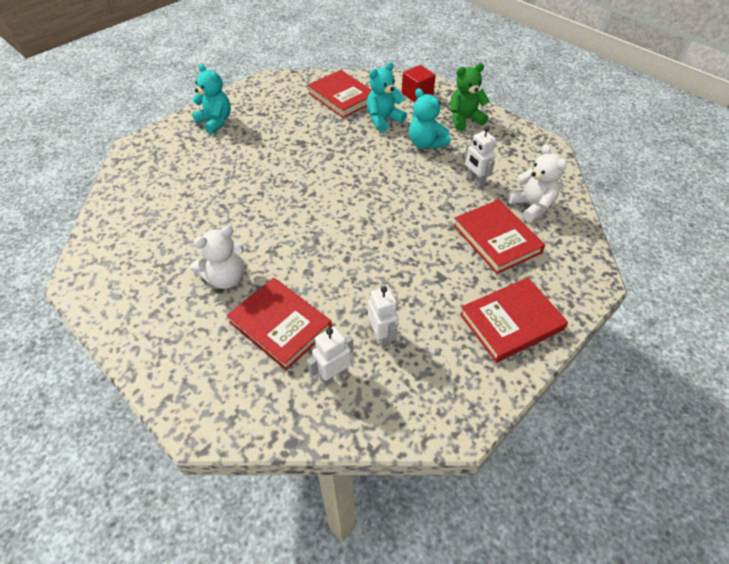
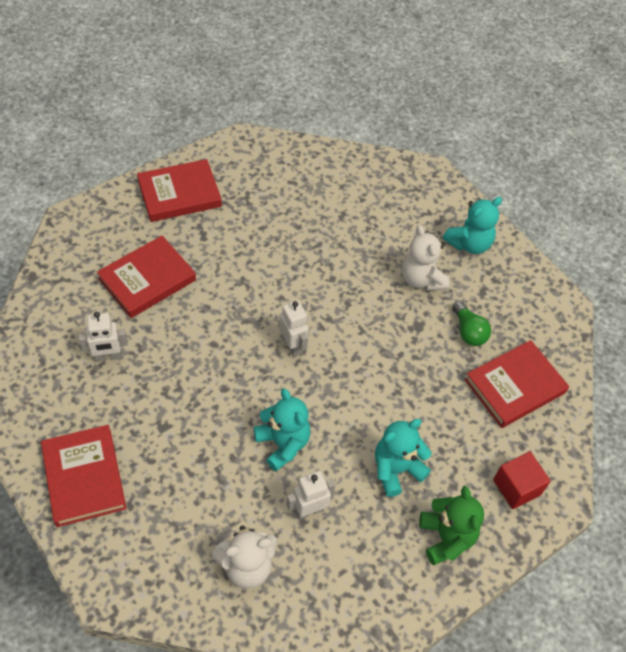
camera: 95 degrees right, 5 degrees up
(226, 278) = (216, 243): white teddy bear -> white teddy bear (421, 279)
(300, 118) = (468, 331): none -> green light bulb
(333, 375) = (81, 312): white robot -> white robot (292, 345)
(383, 120) = (456, 428): turquoise teddy bear -> turquoise teddy bear (283, 444)
(497, 239) = (202, 502): red book -> red book (179, 194)

